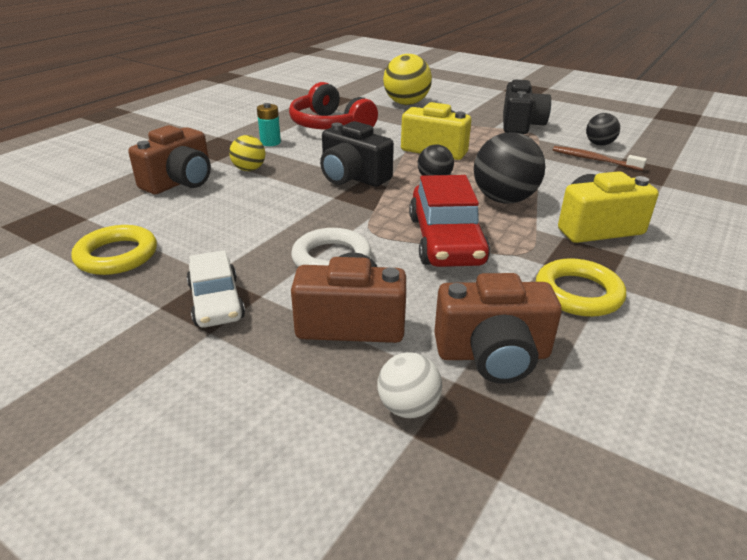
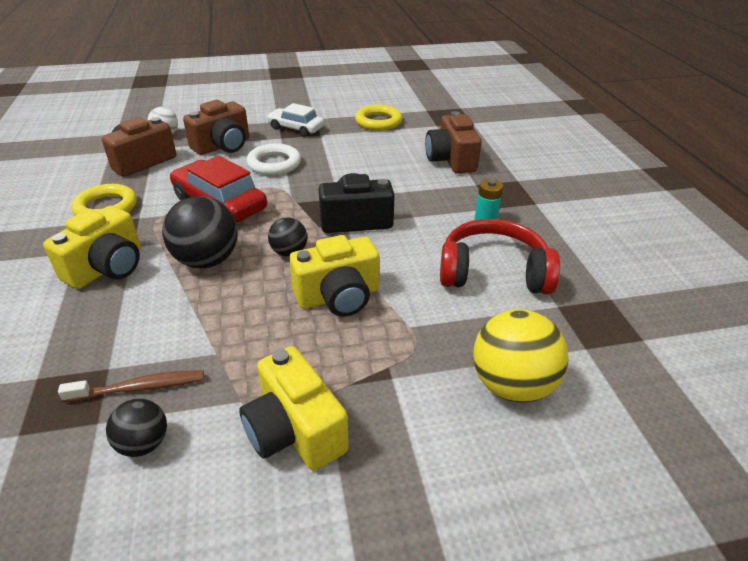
camera: 135 degrees right, 5 degrees up
(249, 169) = (437, 188): yellow ball -> none
(521, 125) = (295, 431): black camera -> yellow camera

